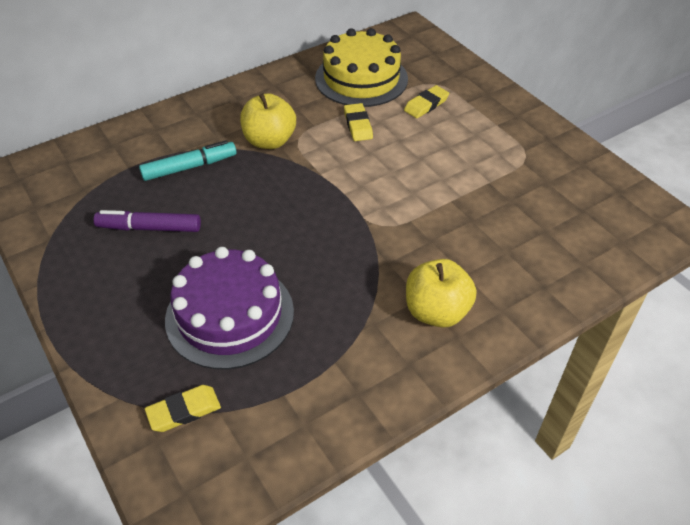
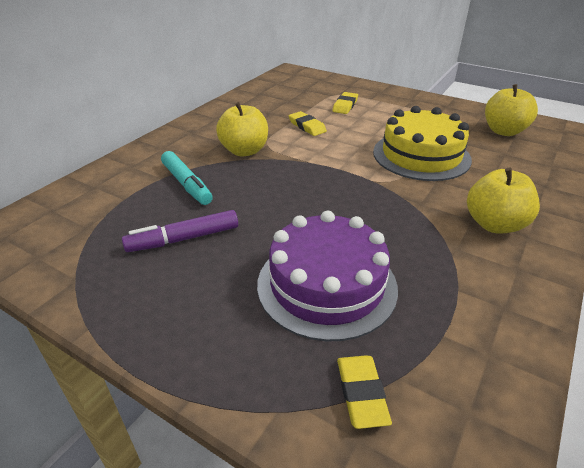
camera: 25 degrees left, 10 degrees down
(184, 411) = (362, 393): yellow eraser -> yellow eraser turned 45 degrees counterclockwise
(189, 167) = (186, 184): turquoise marker -> turquoise marker turned 105 degrees clockwise
(361, 78) = (282, 101): yellow cake -> yellow cake (421, 155)
(579, 198) = (504, 131): none -> yellow apple

